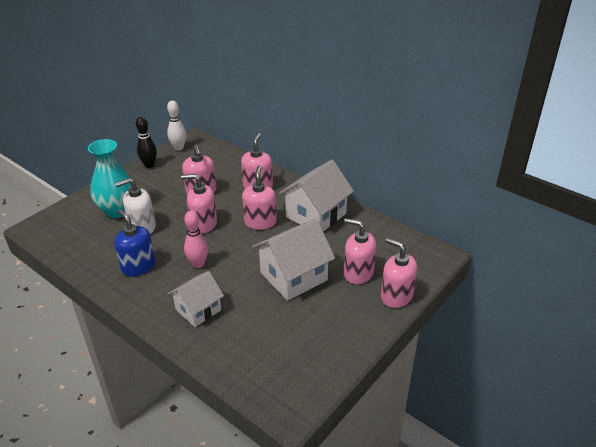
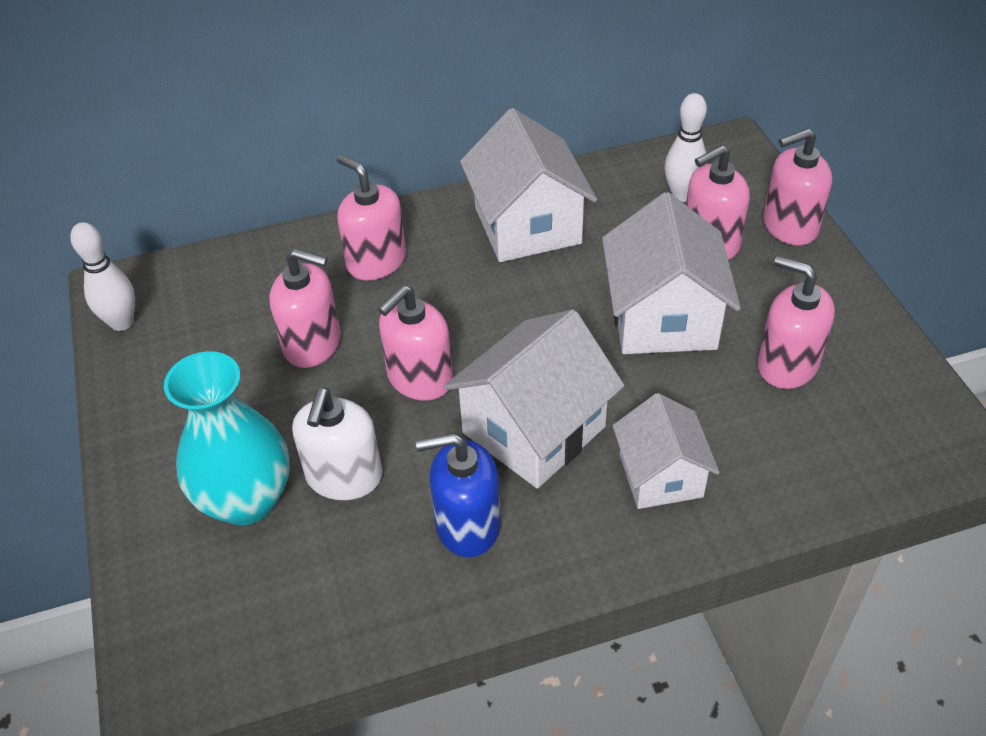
camera: 55 degrees left, 10 degrees up
(149, 165) = (133, 392): black bowling pin -> none
(198, 264) = (533, 430): pink bowling pin -> white house
(260, 222) = (484, 299): pink soap dispenser -> pink soap dispenser (787, 364)
(382, 252) = (682, 195): none -> white bowling pin

